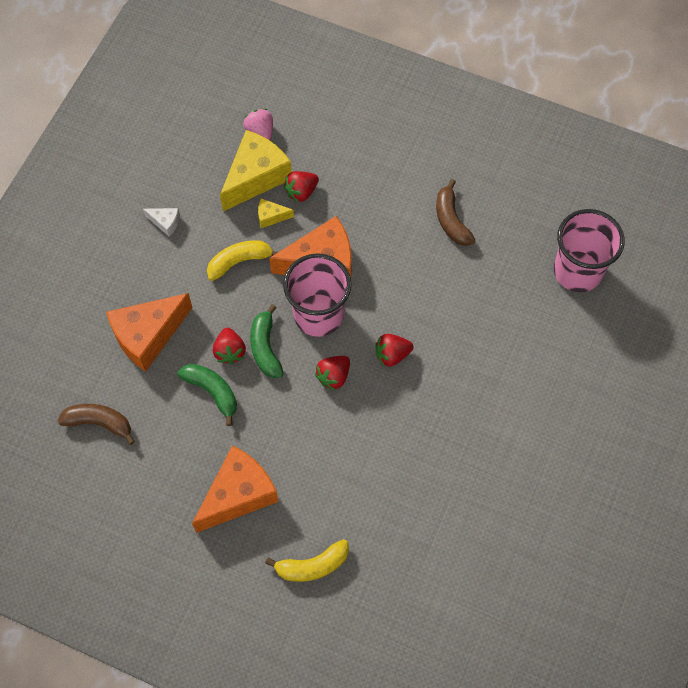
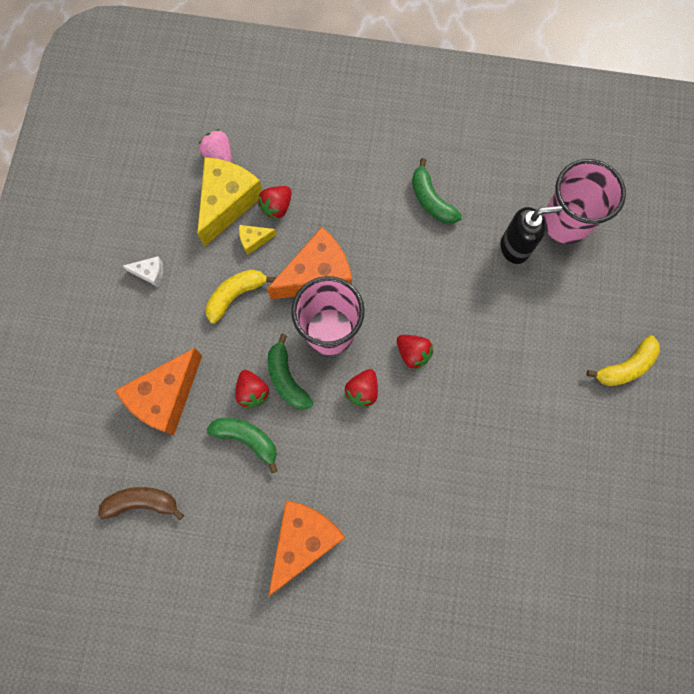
camera: 15 degrees left, 10 degrees up
(312, 566) = (397, 593): yellow banana -> yellow banana (625, 366)
(392, 355) = (413, 353): red strawberry -> red strawberry turned 105 degrees counterclockwise
(451, 220) = (431, 200): brown banana -> green banana
(520, 283) = (515, 248): none -> black soap dispenser

